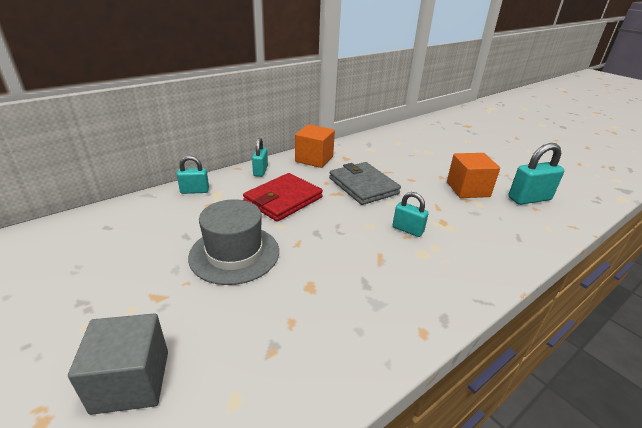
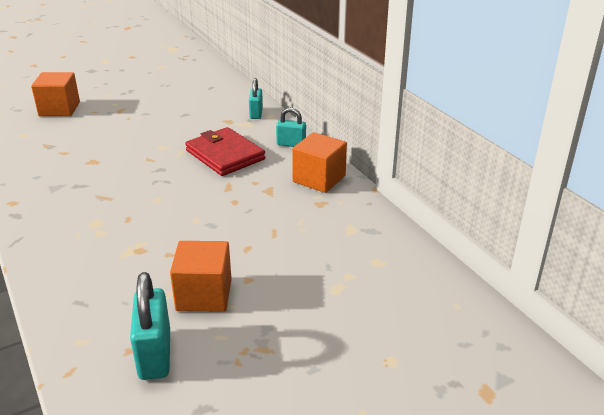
camera: 100 degrees right, 0 degrees up
(131, 381) = (59, 109): grey cube -> orange cube
(234, 253) = (150, 133): grey hat -> none
(363, 186) = (239, 206): grey wallet -> none
(407, 230) = (137, 221): turquoise padlock -> none

